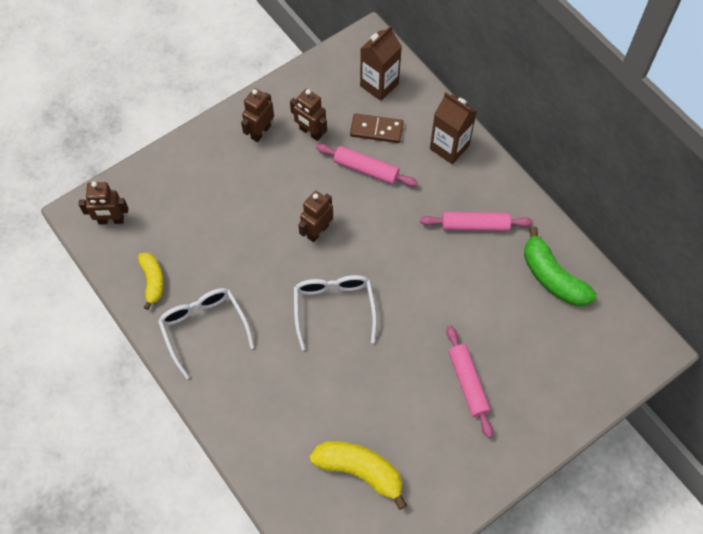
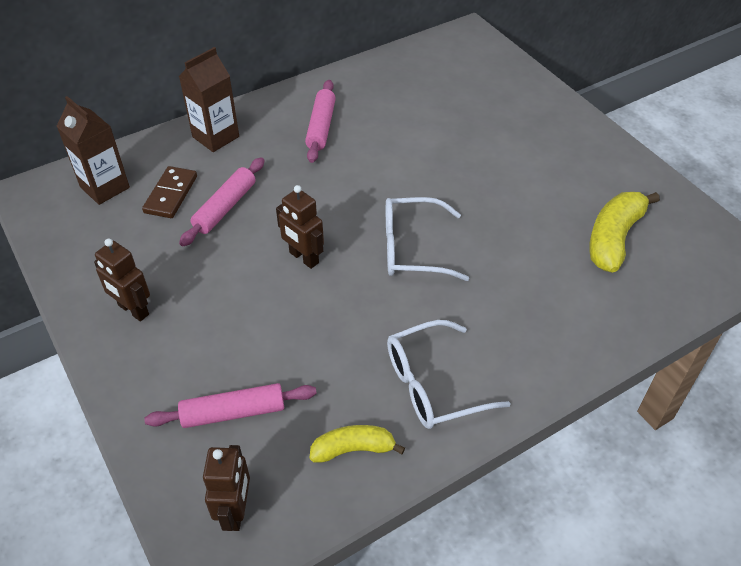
camera: 85 degrees left, 15 degrees down
(310, 132) = (153, 257): brown robot -> none
(468, 383) = (506, 149): pink rolling pin -> pink rolling pin (233, 412)
(552, 277) = (390, 81): green banana -> none

